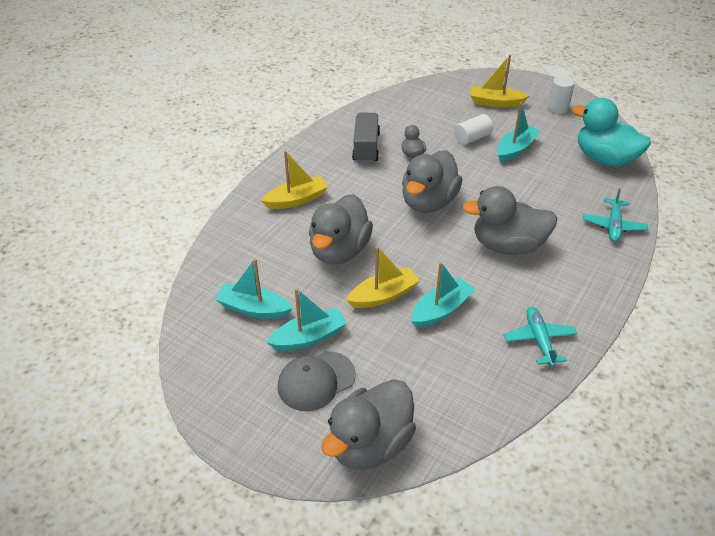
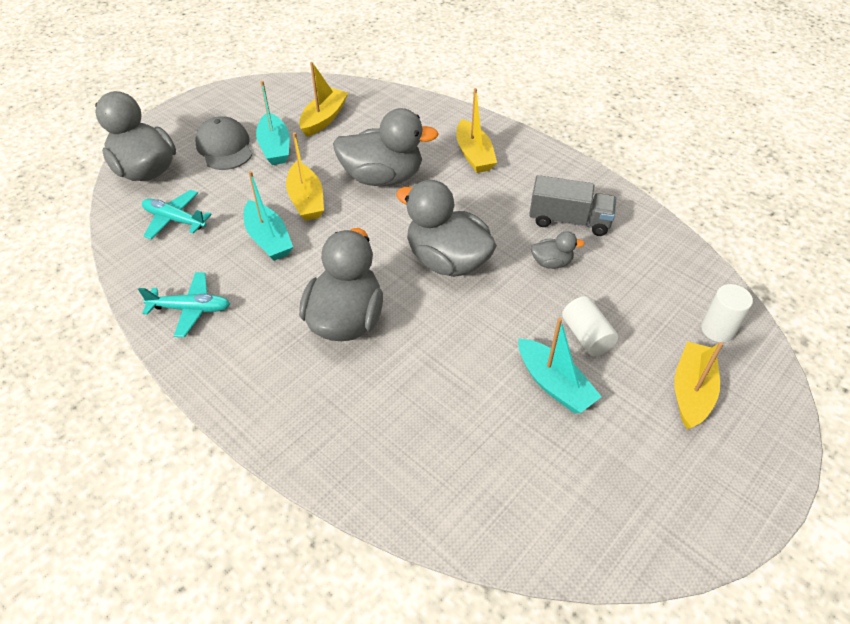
camera: 100 degrees right, 5 degrees up
(253, 309) = (324, 119): turquoise boat -> yellow boat
(339, 251) = (382, 177): grey duck -> grey duck turned 150 degrees clockwise
(558, 108) = (680, 486): white cylinder -> white cylinder (717, 329)
(604, 159) = (515, 509): turquoise duck -> none
(613, 225) = (347, 456): turquoise plane -> turquoise plane (174, 220)

